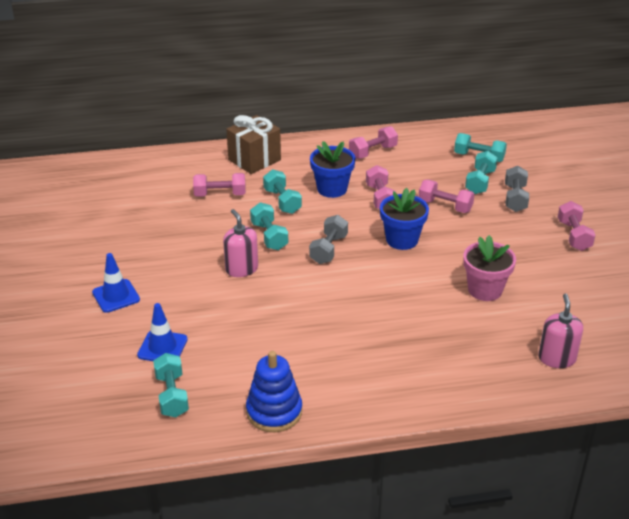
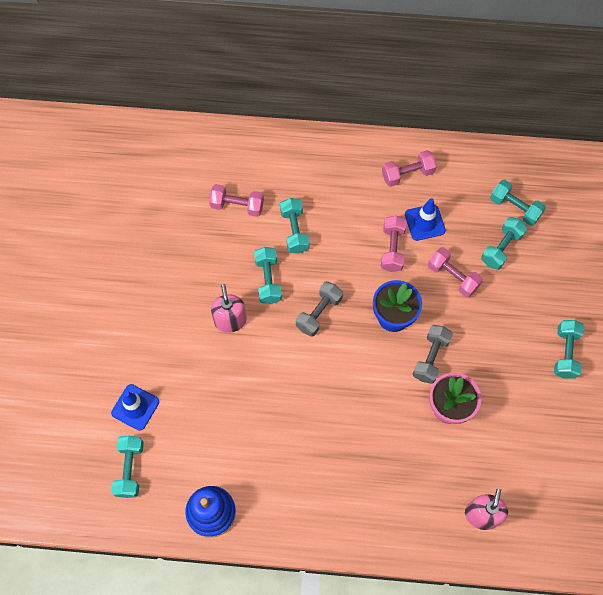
camera: 15 degrees right, 30 degrees up
(116, 296) = (109, 329): blue traffic cone -> blue traffic cone (424, 222)
(254, 160) = (284, 159): brown gift -> none
(332, 189) = (348, 223): blue flower pot -> none
(515, 198) = (528, 282): grey dumbbell -> grey dumbbell (430, 358)
(574, 236) = (565, 353): pink dumbbell -> turquoise dumbbell

